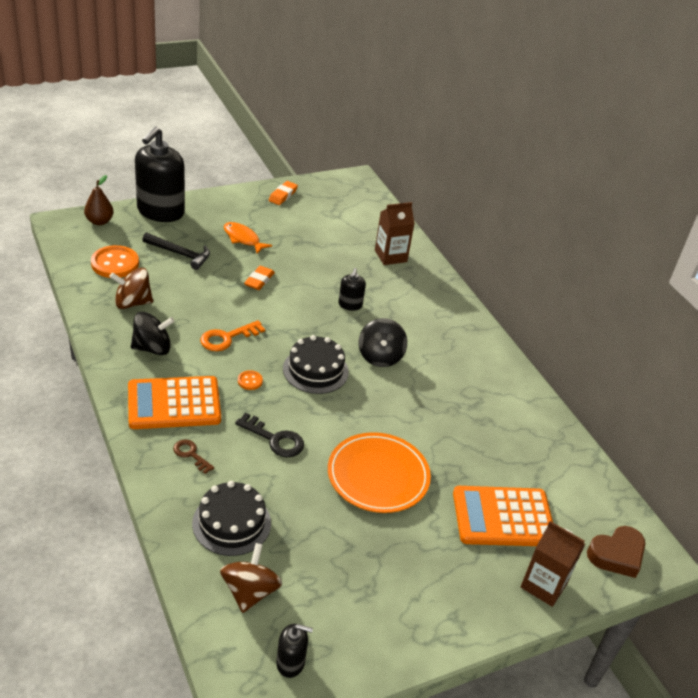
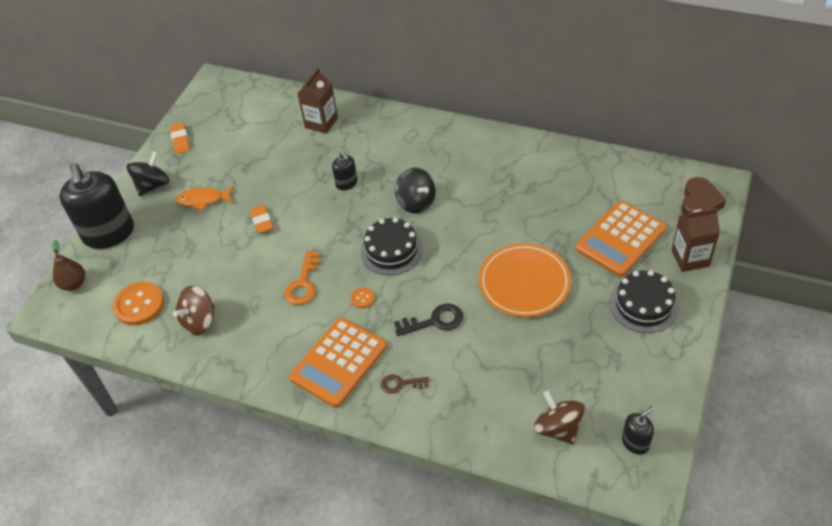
camera: 35 degrees left, 10 degrees up
(152, 348) = (265, 339): black spinning top -> black spinning top (153, 185)
(180, 254) = (176, 253): black hammer -> none
(231, 523) = (488, 400): black cake -> black cake (643, 305)

